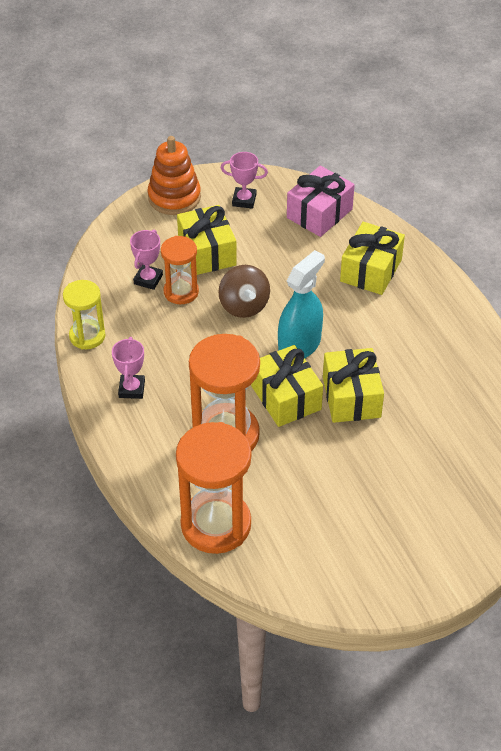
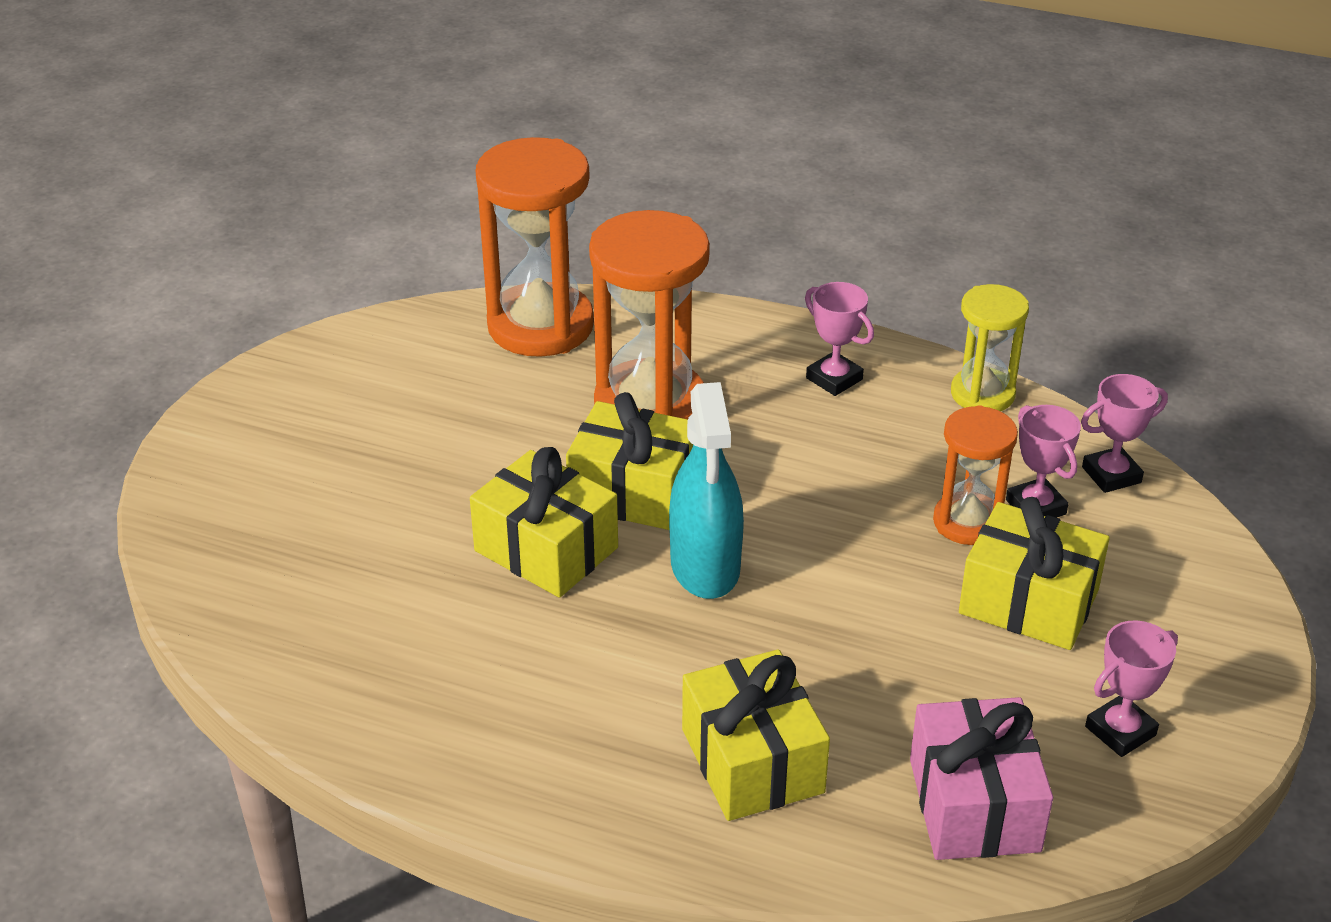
camera: 135 degrees right, 10 degrees down
(101, 270) = (1111, 475): none -> pink trophy
(174, 197) = (1220, 651): orange stacking toy -> none
(244, 305) = (858, 565): brown spinning top -> none

